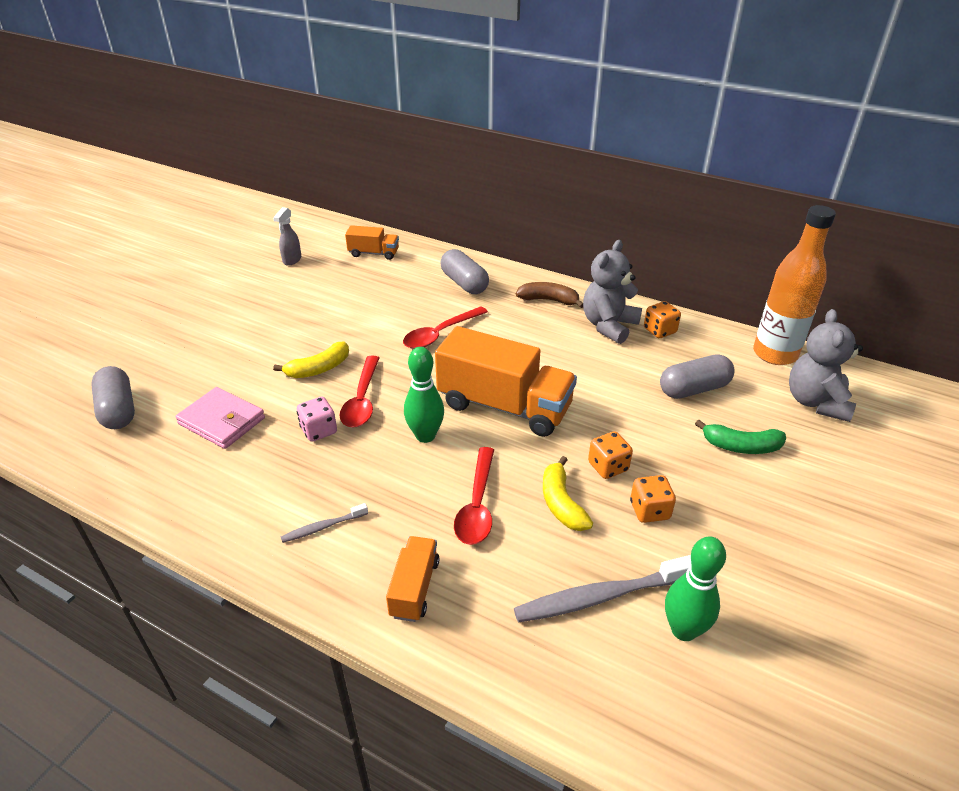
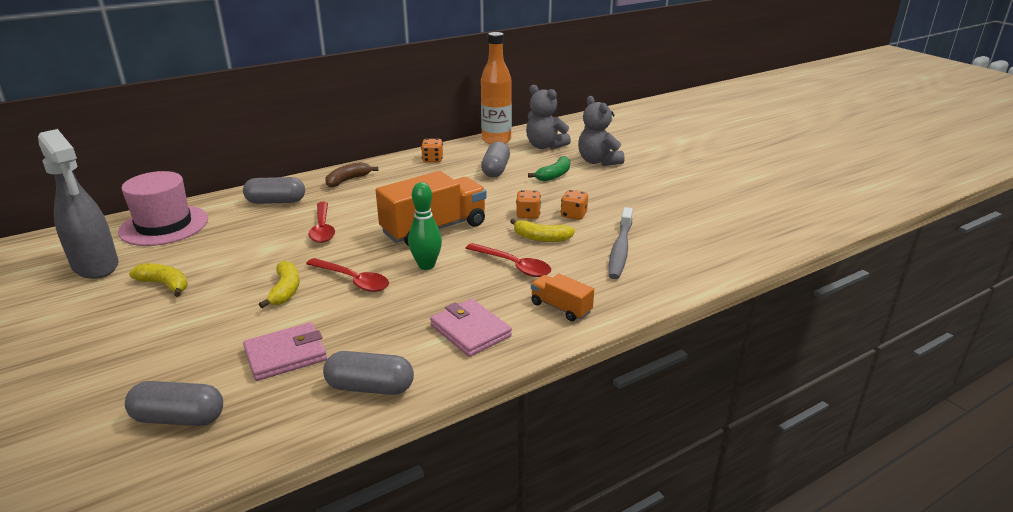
camera: 60 degrees left, 10 degrees down
(196, 498) = (370, 387): none -> grey capsule
(287, 304) = (165, 285): none -> yellow banana
(292, 260) = (96, 266): grey spray bottle -> grey spray bottle, size x2.24
(319, 430) = (363, 308): pink dice -> none
(323, 527) = (470, 331): grey toothbrush -> pink wallet
(374, 253) = (164, 225): orange truck -> pink hat
(608, 326) = (405, 172): grey teddy bear -> grey teddy bear (598, 161)
(683, 630) = (659, 235): green bowling pin -> none

